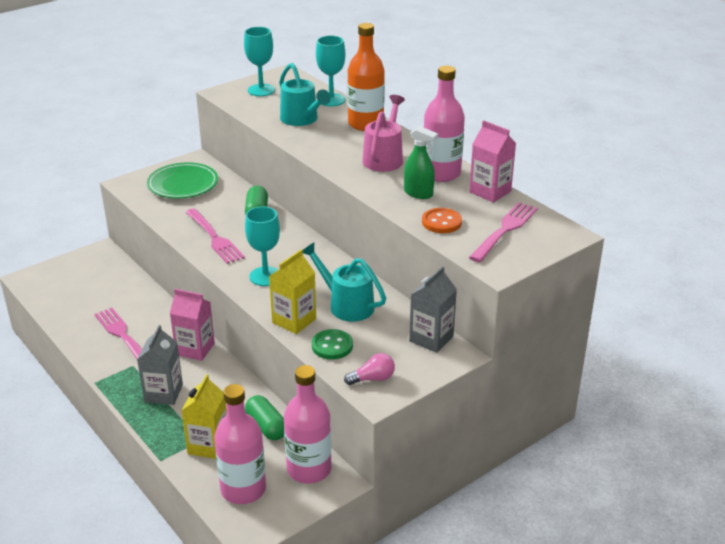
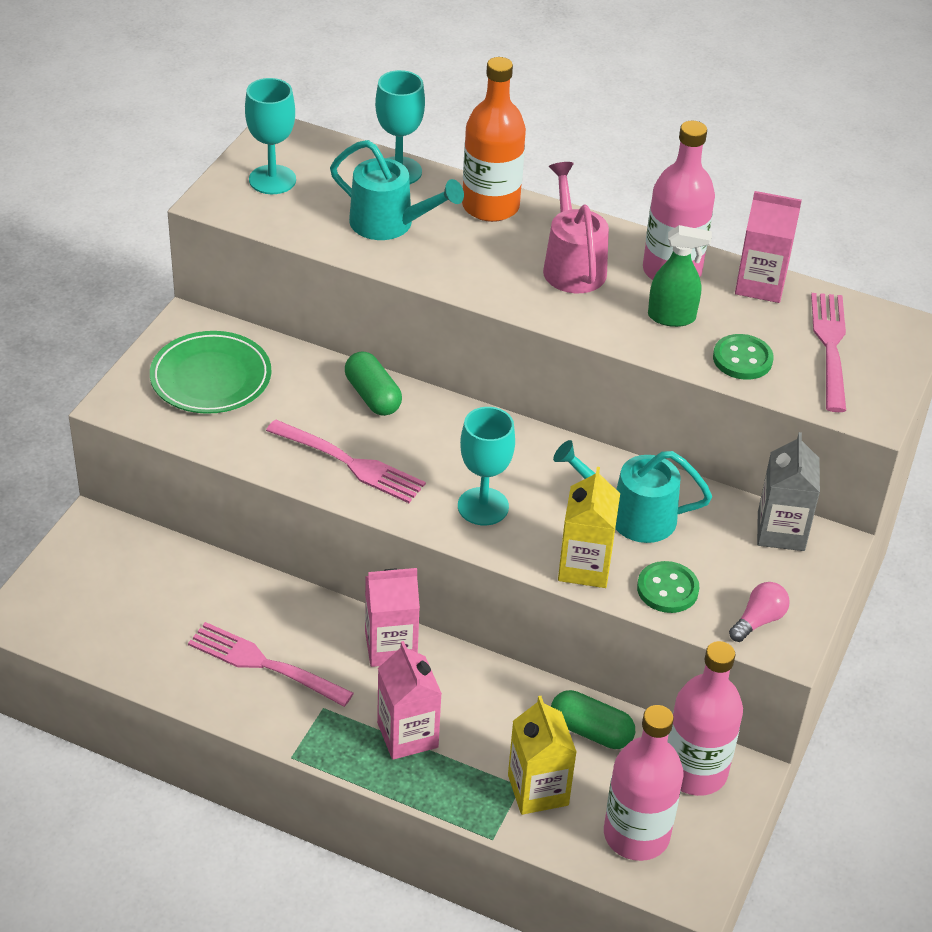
camera: 30 degrees left, 10 degrees up
(163, 393) = (407, 735): grey carton -> pink carton
(441, 222) = (742, 359): orange button -> green button

